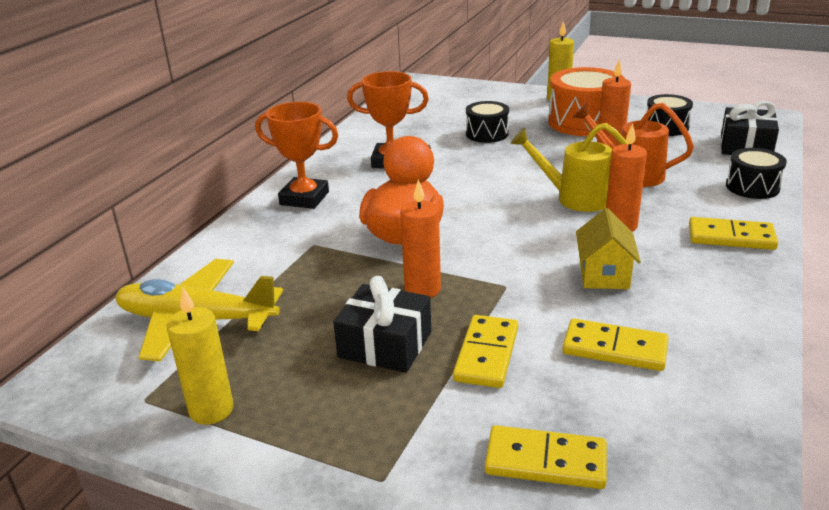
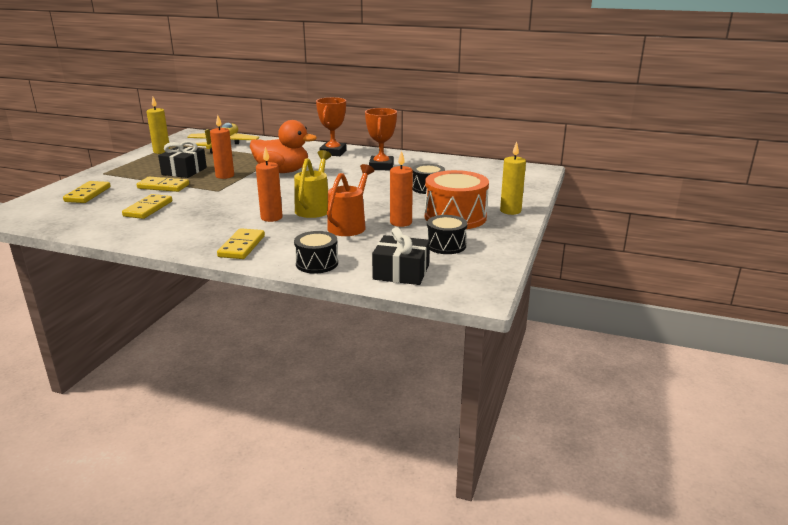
camera: 85 degrees right, 5 degrees down
(604, 275) = (216, 210): yellow house -> none

